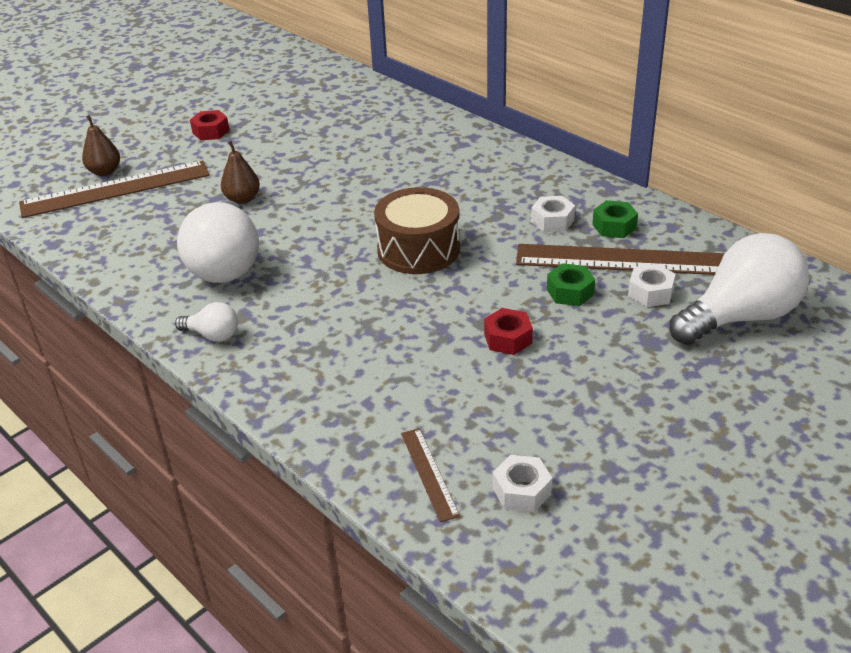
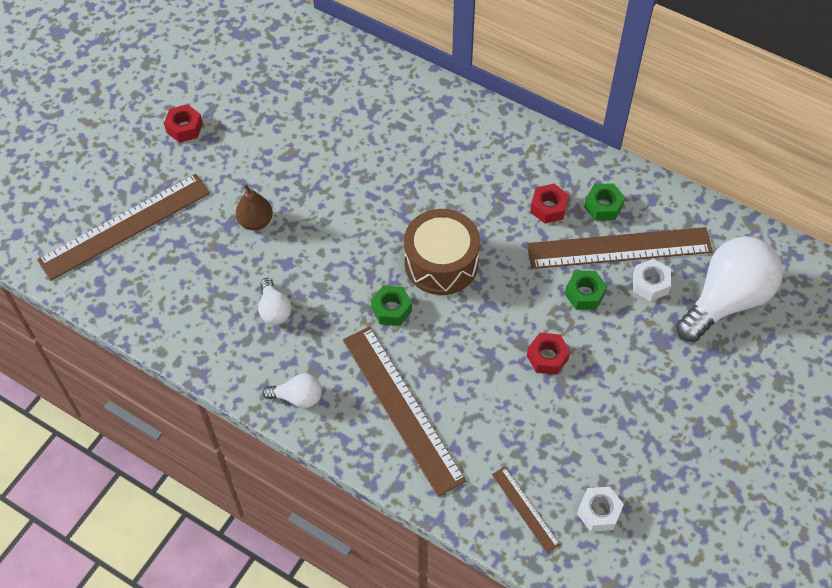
camera: 15 degrees left, 20 degrees up
(105, 172) = (102, 203): brown pear -> none
(226, 264) = (274, 309): white light bulb -> white light bulb, size x0.46
(323, 360) = (402, 408): none -> brown ruler
(348, 278) = (391, 309): none -> green nut
(552, 221) = (548, 208): white nut -> red nut

